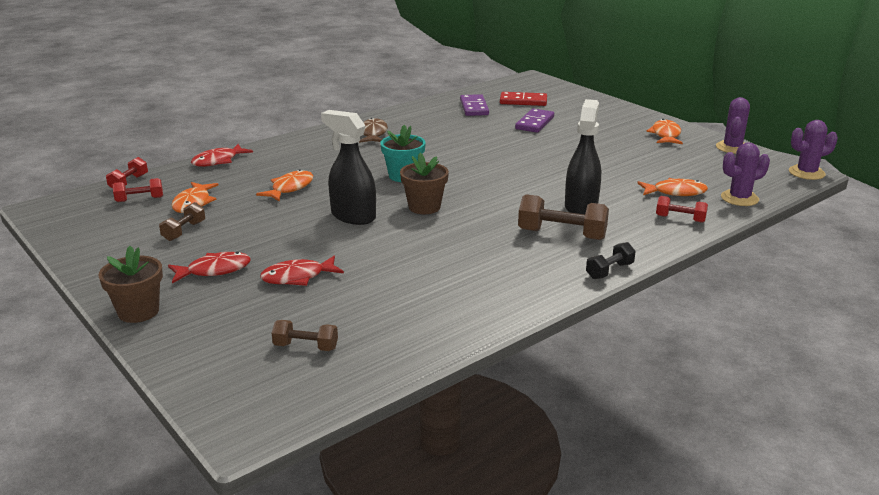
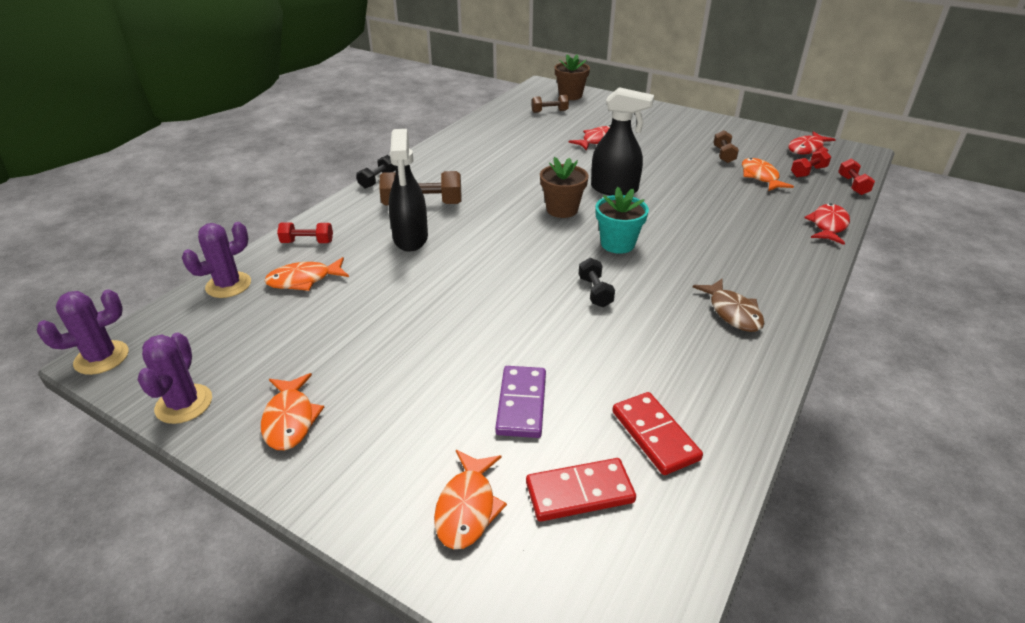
camera: 160 degrees right, 10 degrees up
(138, 312) = (663, 111): brown flower pot -> brown flower pot (570, 96)
(214, 270) = (657, 135): red fish -> red fish (807, 149)
(290, 188) = (706, 207): orange fish -> orange fish (467, 507)
(451, 154) = (595, 292): none -> black dumbbell
(474, 107) = (654, 435): purple domino -> red domino

